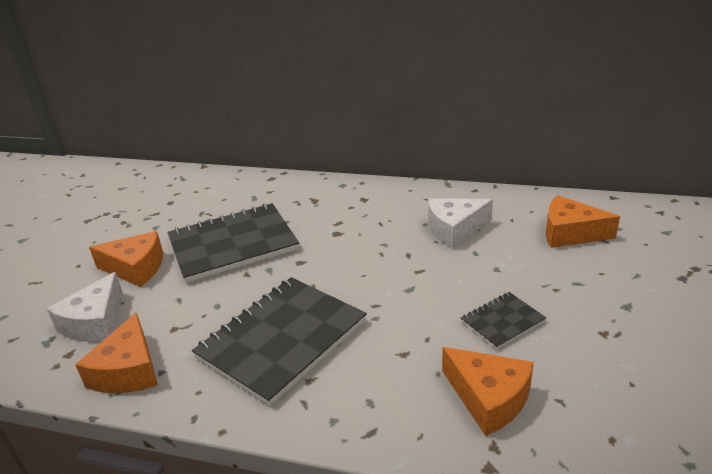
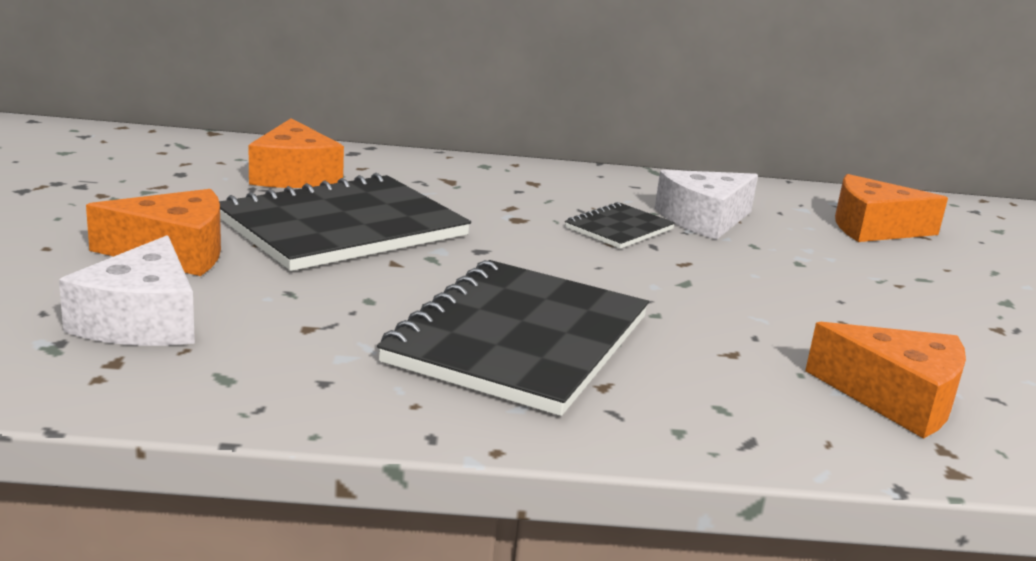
camera: 20 degrees left, 10 degrees down
(128, 370) = (257, 381): orange cheese -> orange cheese (294, 175)
(502, 321) = (851, 317): black notebook -> black notebook (619, 228)

